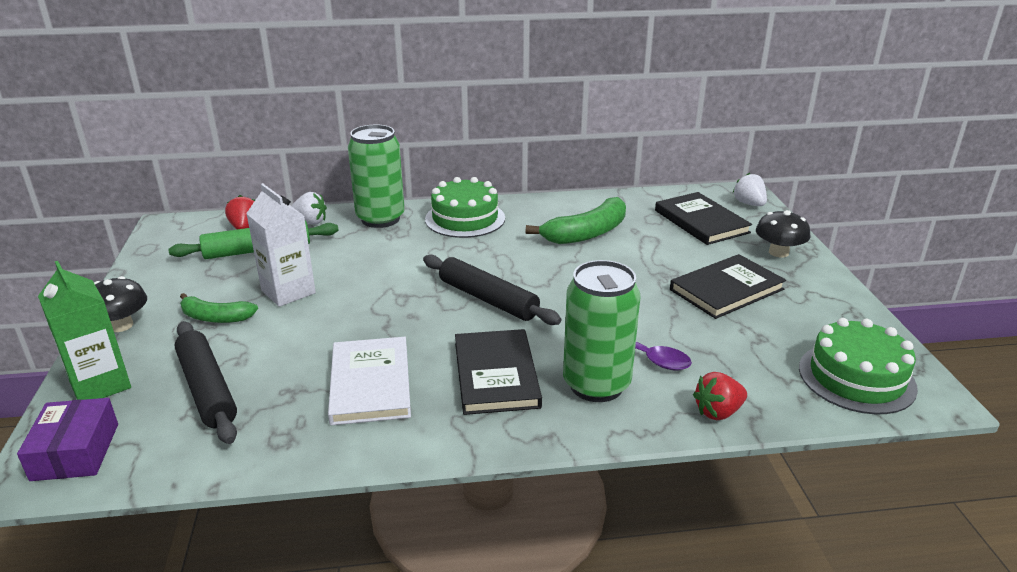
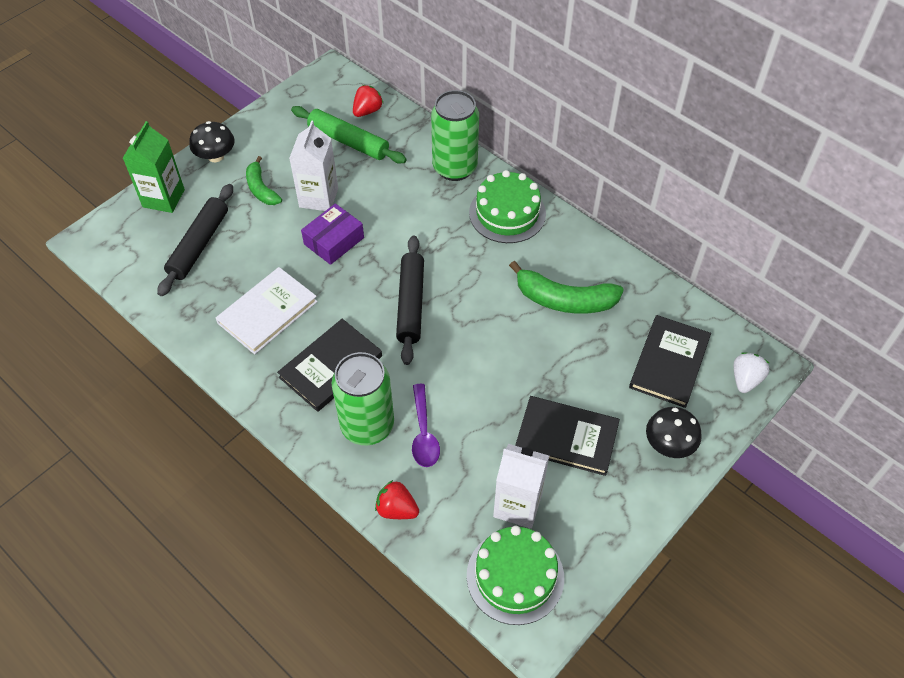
camera: 50 degrees right, 25 degrees up
(75, 451) = (113, 238): purple box -> purple box (334, 241)
(310, 222) = (410, 136): white strawberry -> none
(776, 342) = (517, 505): none -> white carton

